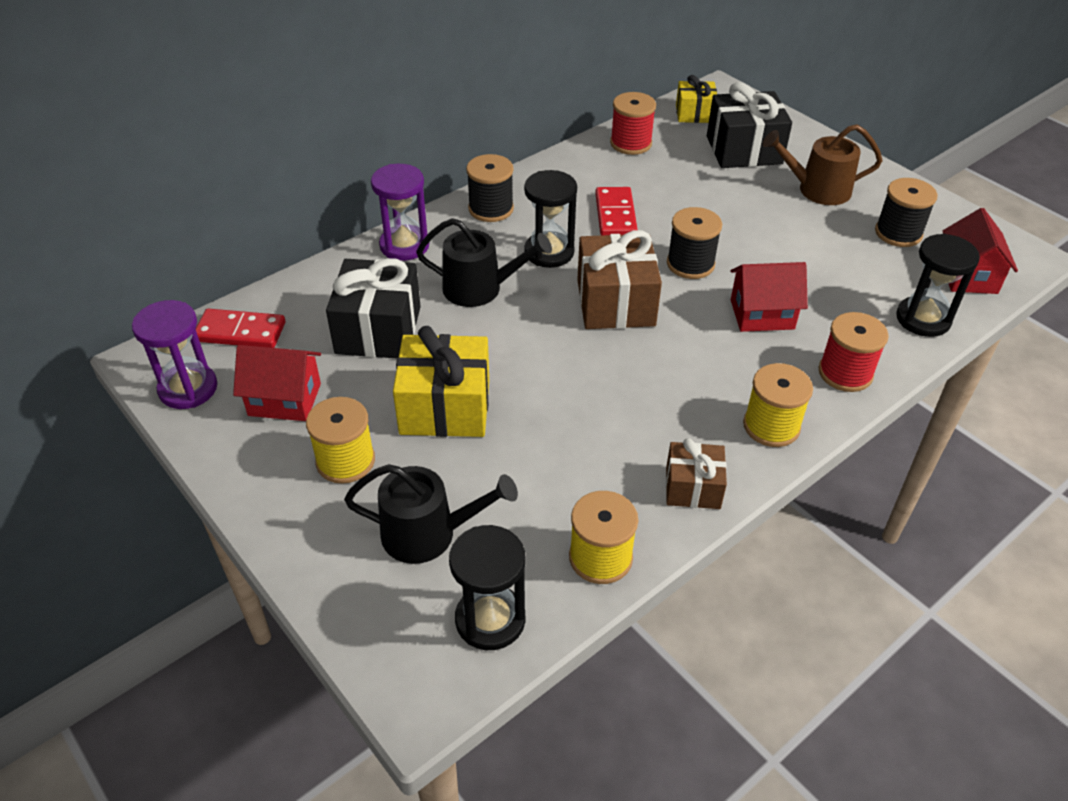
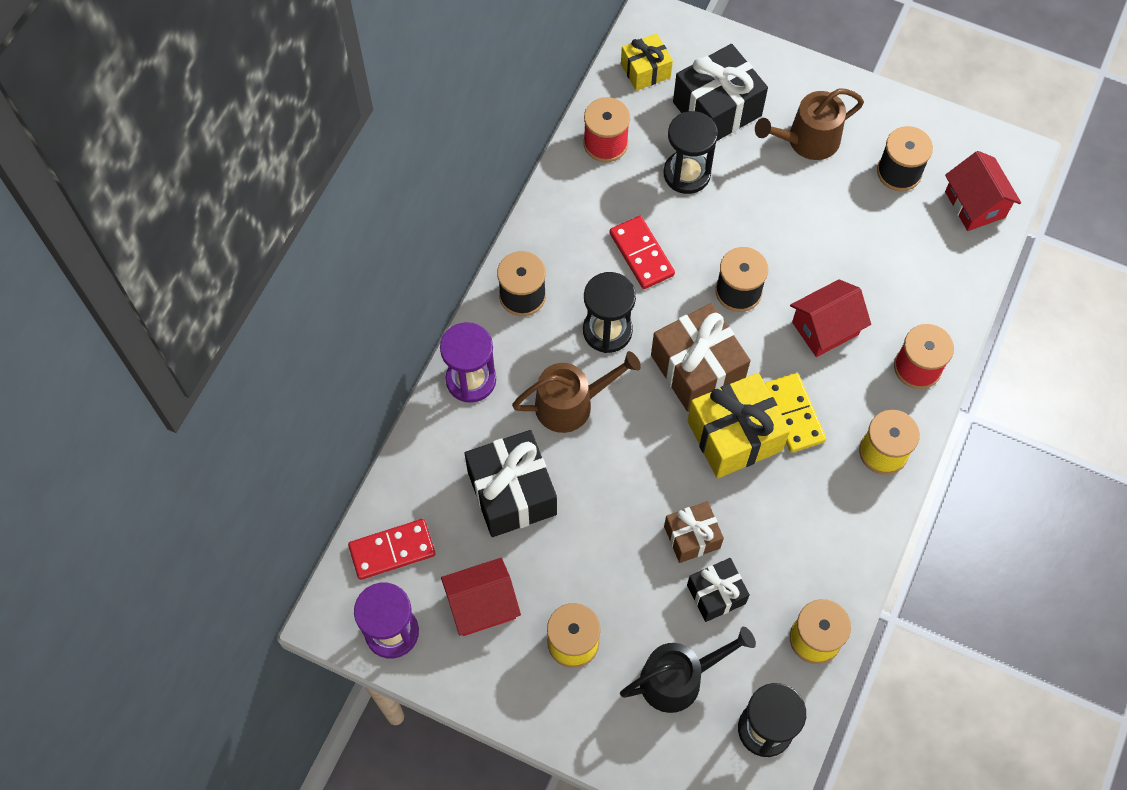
camera: 25 degrees left, 20 degrees up
(445, 407) = (619, 551): yellow gift -> yellow gift (734, 435)
(479, 288) = (571, 404): black watering can -> brown watering can
(518, 477) = (716, 594): none -> black gift
(691, 365) = (793, 414): none -> yellow domino
(693, 487) = (851, 542): brown gift -> brown gift (692, 537)
(923, 319) = (956, 276): black hourglass -> black hourglass (686, 174)

